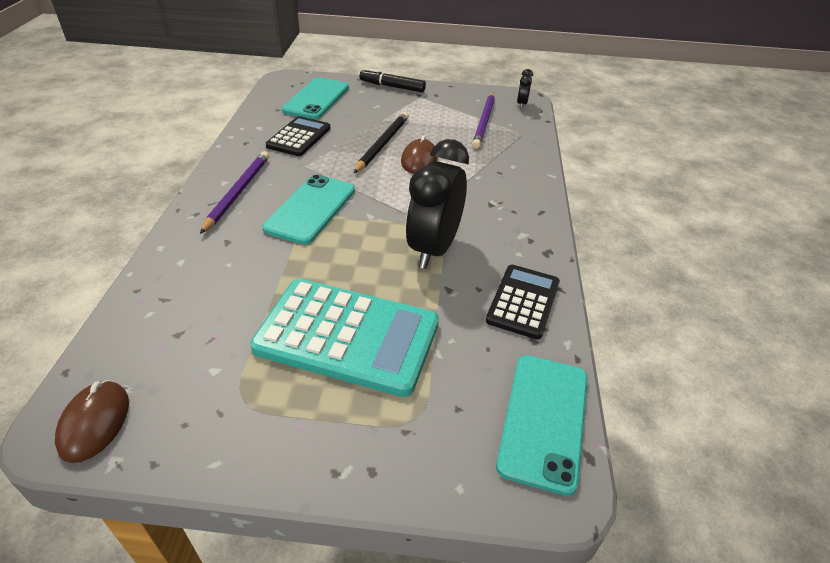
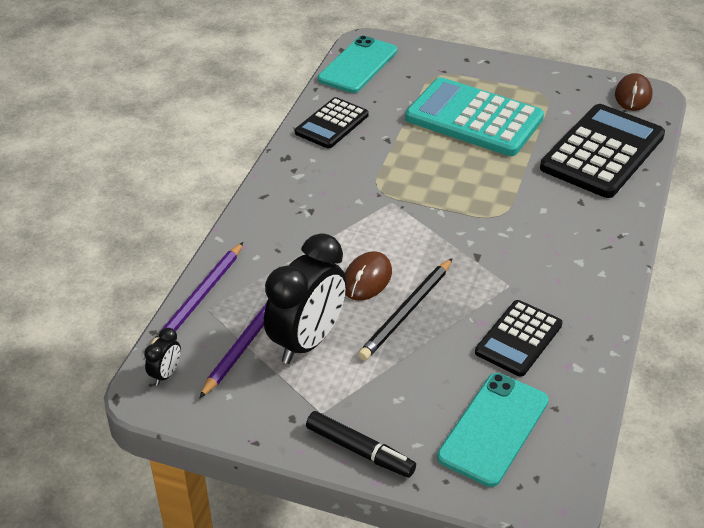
camera: 165 degrees left, 0 degrees up
(182, 306) = (602, 152): none -> black calculator
(238, 192) = (582, 256): purple pencil -> purple pencil (199, 298)
(311, 209) = (501, 226): turquoise phone -> none
(434, 249) = (388, 172): black clock -> black clock (307, 341)

